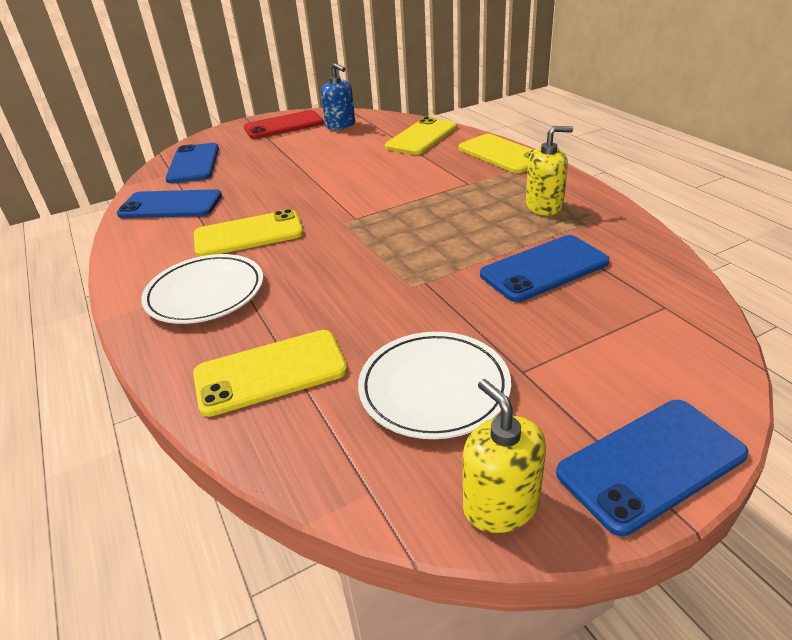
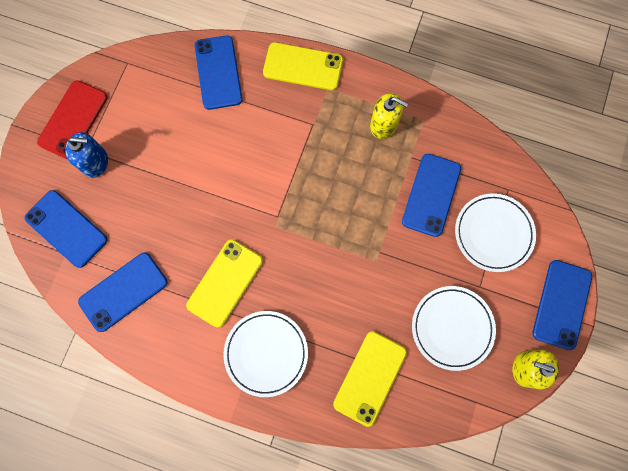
camera: 45 degrees left, 40 degrees up
(340, 125) = (127, 90): blue soap dispenser -> blue soap dispenser (95, 162)
(421, 137) = (218, 72): yellow phone -> blue phone
(544, 206) = (383, 125): yellow soap dispenser -> yellow soap dispenser turned 75 degrees clockwise
(599, 333) = (493, 233): none -> white plate

